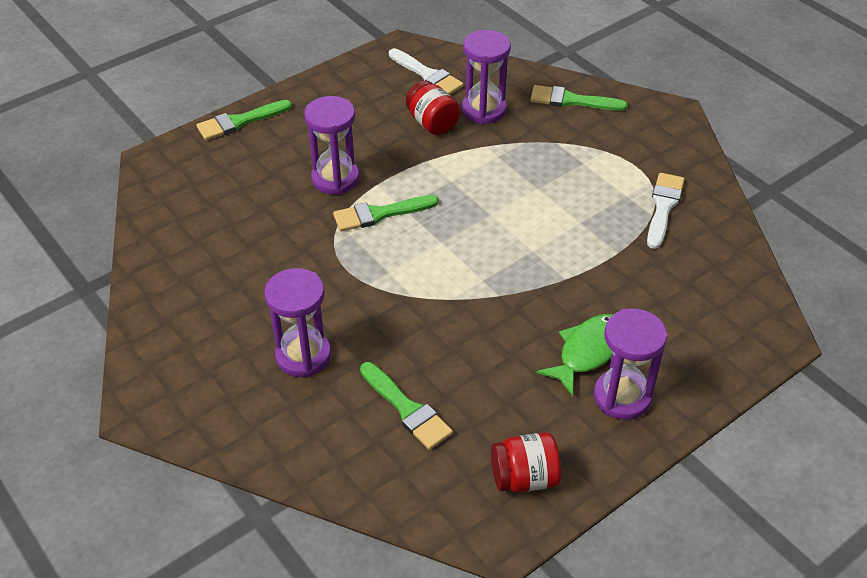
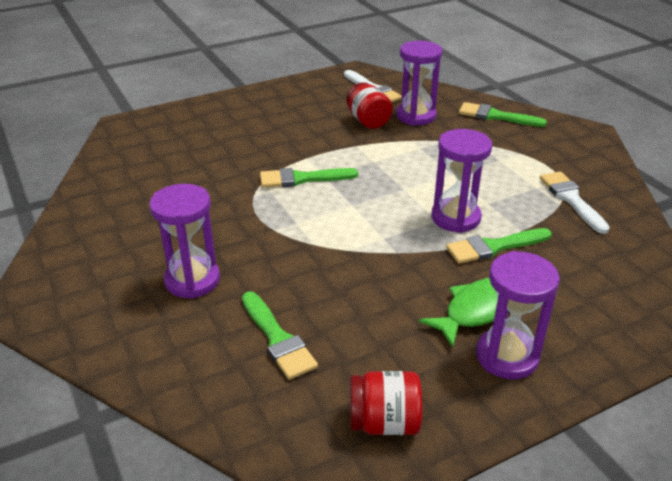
camera: 10 degrees right, 10 degrees down
(240, 121) = (205, 106): green brush -> green brush (494, 247)
(335, 179) = (271, 150): purple hourglass -> purple hourglass (455, 218)
(663, 207) = (571, 199): white brush -> white brush turned 45 degrees counterclockwise

